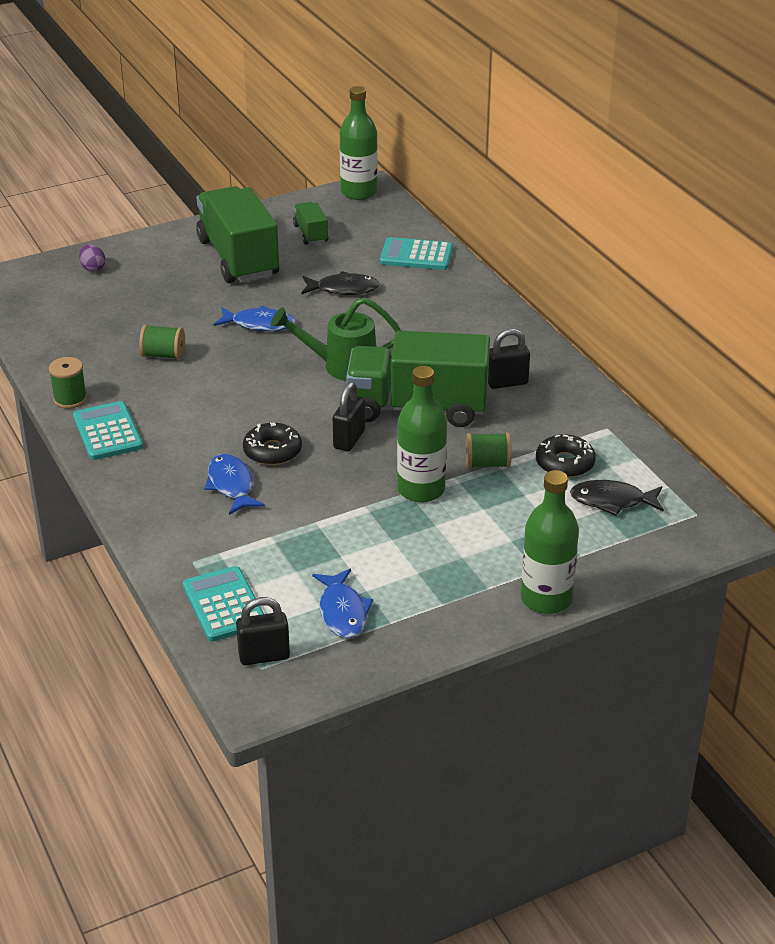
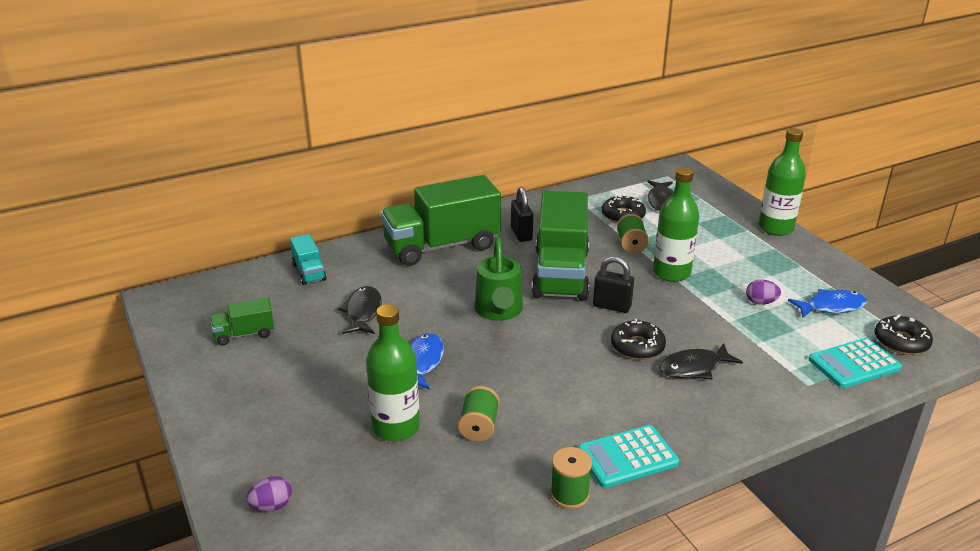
camera: 90 degrees left, 5 degrees down
(231, 485) = (694, 368): blue fish -> black fish
(238, 258) = (282, 382): green truck -> green truck (442, 246)
(264, 656) = (901, 341): black padlock -> black donut
(354, 553) = (760, 302): none -> purple egg
(359, 192) = (166, 305): green bottle -> green bottle (396, 427)
(416, 255) = (309, 272): turquoise calculator -> turquoise truck

